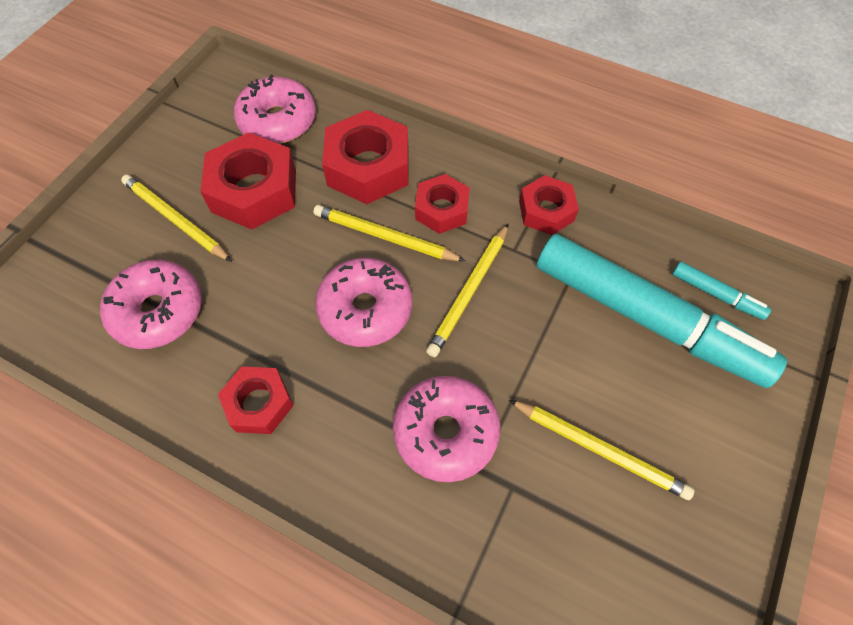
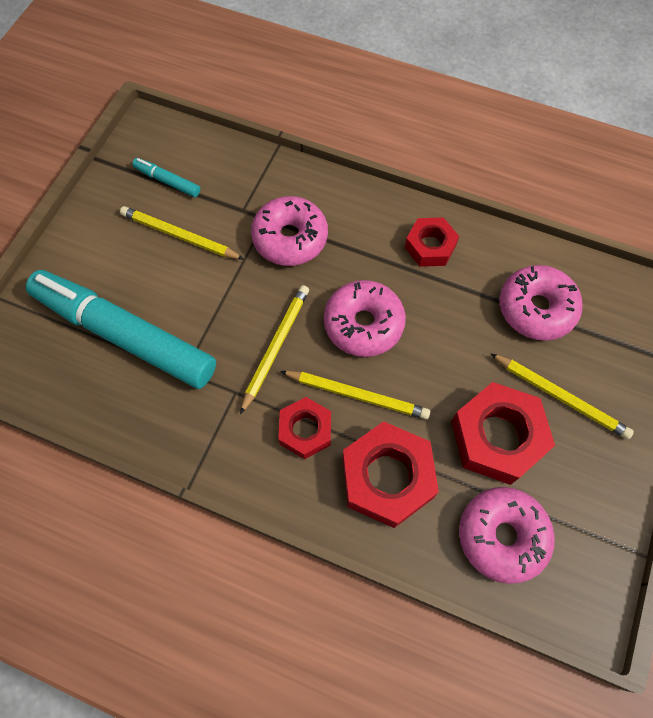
camera: 175 degrees right, 5 degrees up
(546, 211) = (201, 437): red nut -> none
(716, 294) = (58, 361): turquoise marker -> turquoise marker (167, 181)

